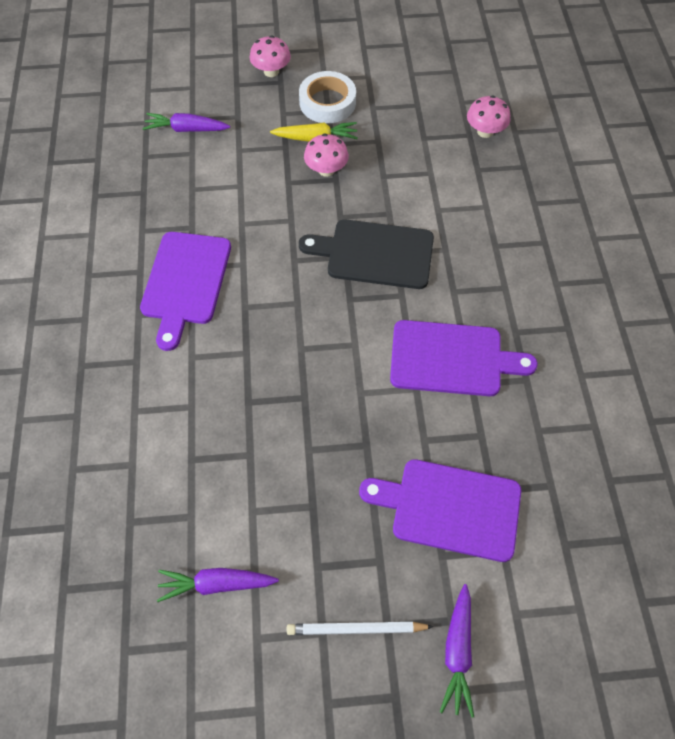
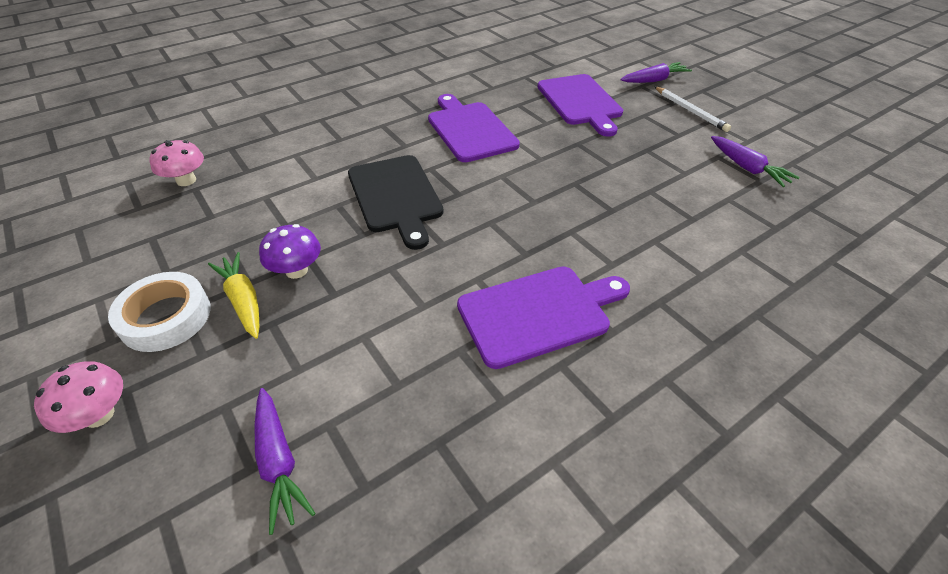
camera: 120 degrees left, 15 degrees down
(326, 170) = (296, 270): pink mushroom -> purple mushroom

